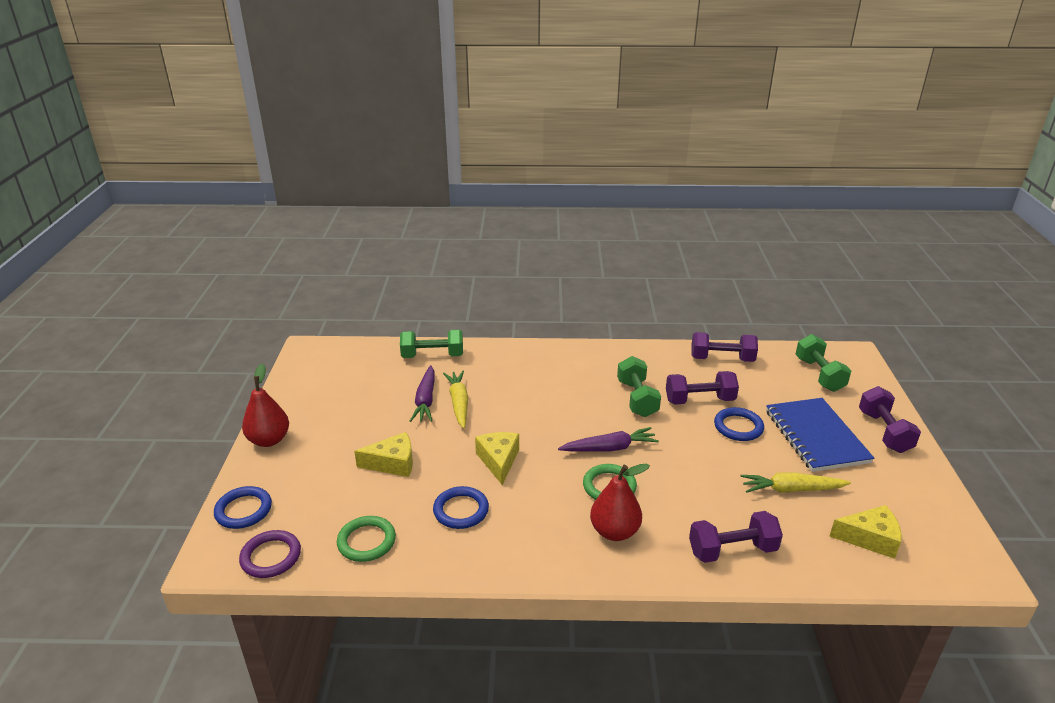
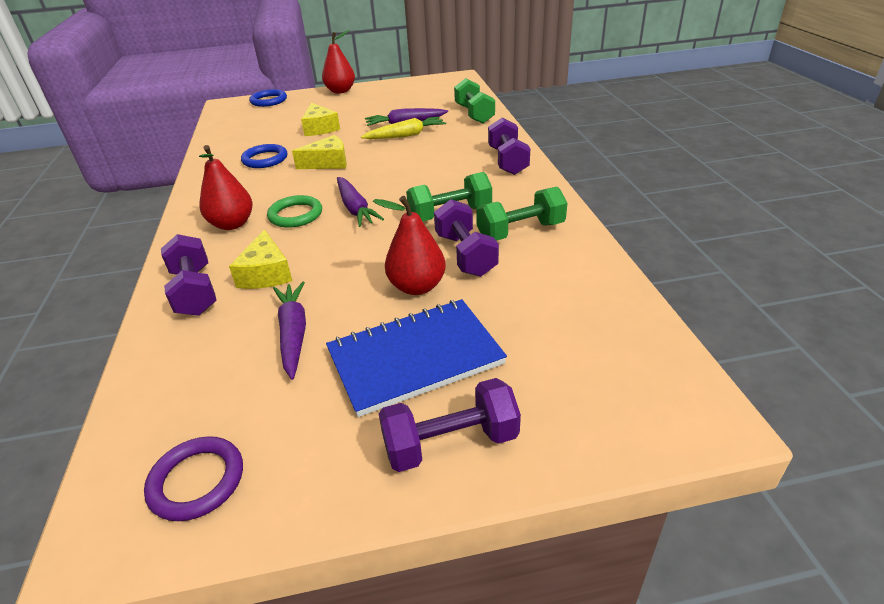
camera: 80 degrees right, 5 degrees up
(271, 557) = (225, 116): purple ring -> purple ring (197, 481)
(366, 541) = (235, 137): green ring -> none
(722, 359) = (578, 266): purple dumbbell -> purple dumbbell (507, 161)
(738, 427) = (417, 287): blue ring -> red pear
(791, 489) = (293, 333): yellow carrot -> purple carrot
(819, 375) = (596, 365): green dumbbell -> green dumbbell (520, 231)
(870, 538) = (193, 405): yellow cheese -> yellow cheese (266, 273)

